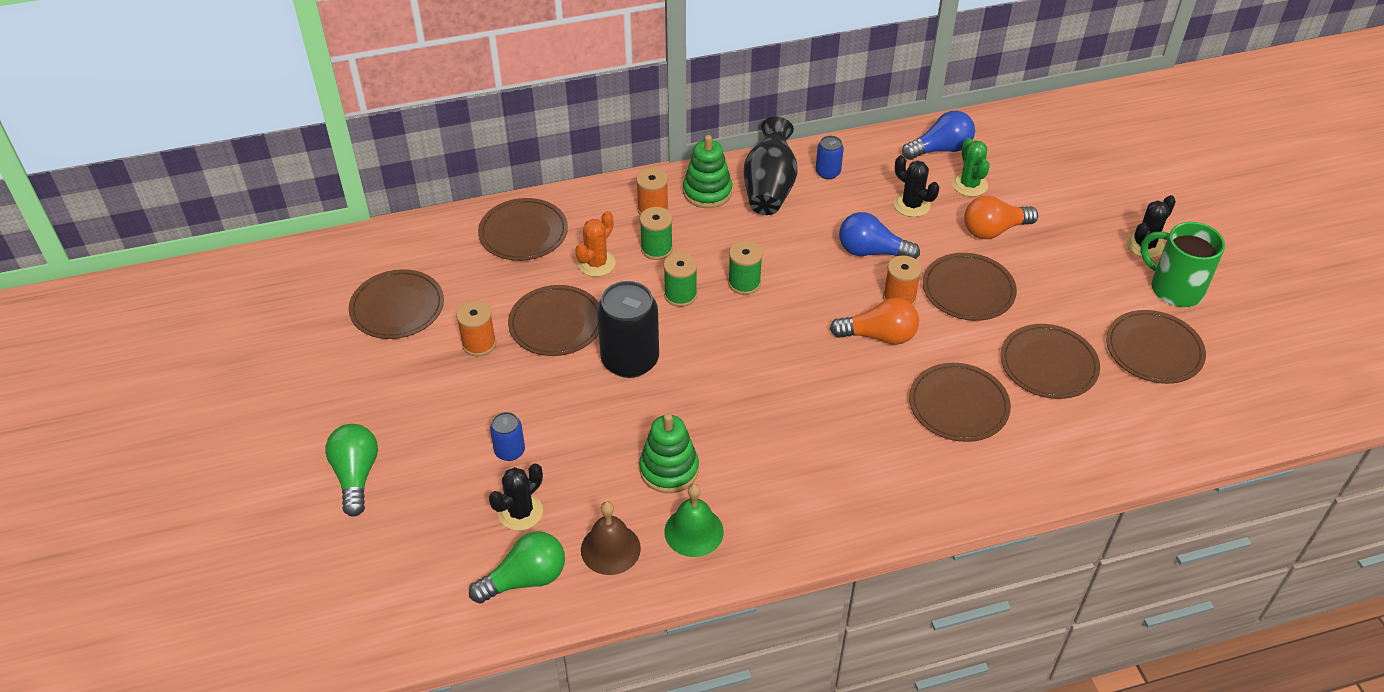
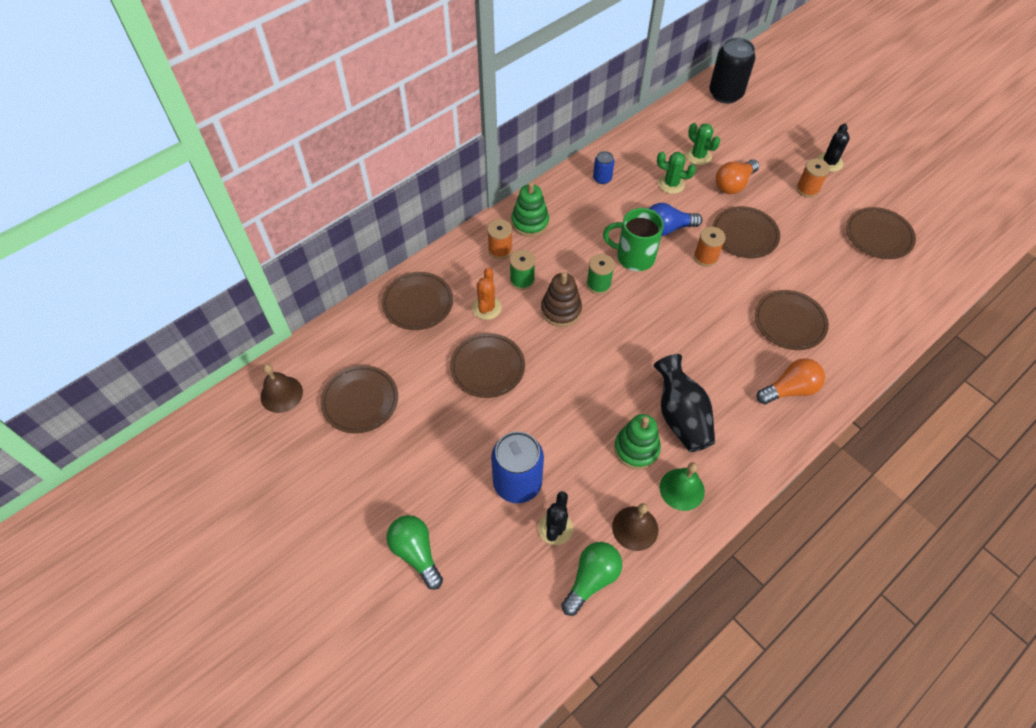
camera: 25 degrees left, 10 degrees up
(322, 272) = (281, 394): none -> brown bell
(479, 344) = (441, 406): orange spool -> orange spool (807, 189)
(510, 451) = (517, 483): blue can -> blue can, size x2.00
(630, 360) = (557, 375): black can -> black can (725, 94)
(680, 295) = (561, 310): green spool -> brown stacking toy
(769, 188) = (570, 204): black vase -> black vase (681, 416)
(879, 336) = (710, 290): orange light bulb -> orange light bulb (790, 389)
(911, 205) = (671, 184): black cactus -> green cactus
(940, 149) = (664, 136): blue light bulb -> none
(1048, 364) = (825, 270): brown plate -> none
(1174, 289) = (864, 187): green mug -> green mug (634, 257)

